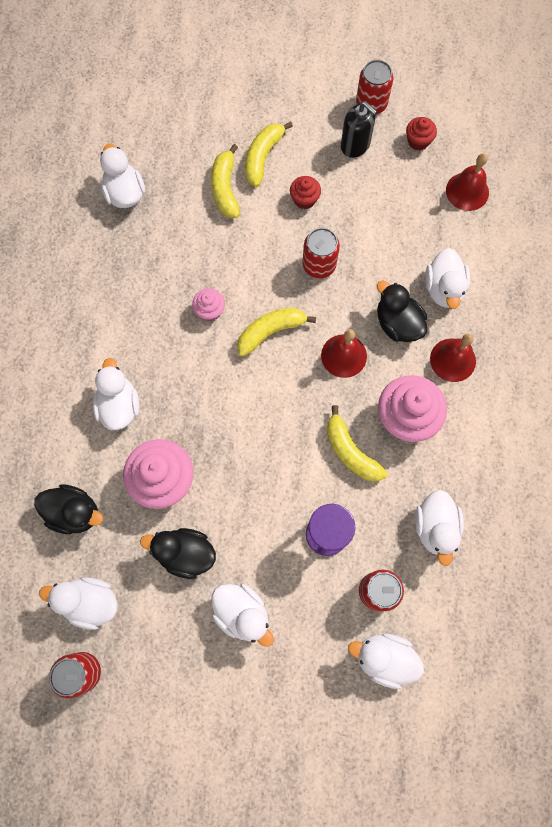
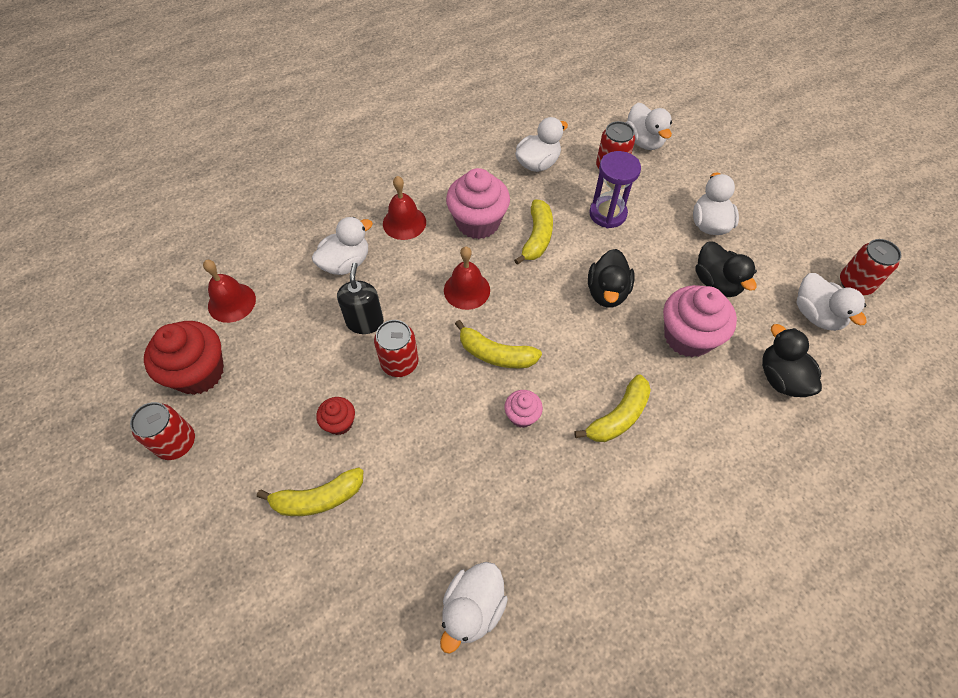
camera: 130 degrees left, 15 degrees down
(119, 406) = (673, 418): white duck -> none
(225, 188) = (383, 506): yellow banana -> yellow banana (618, 417)
(355, 145) = (241, 422): black soap dispenser -> black soap dispenser (365, 322)
(397, 323) = (405, 273): black duck -> black duck (607, 292)
(418, 141) = (199, 372): red cupcake -> red cupcake, size x1.97

